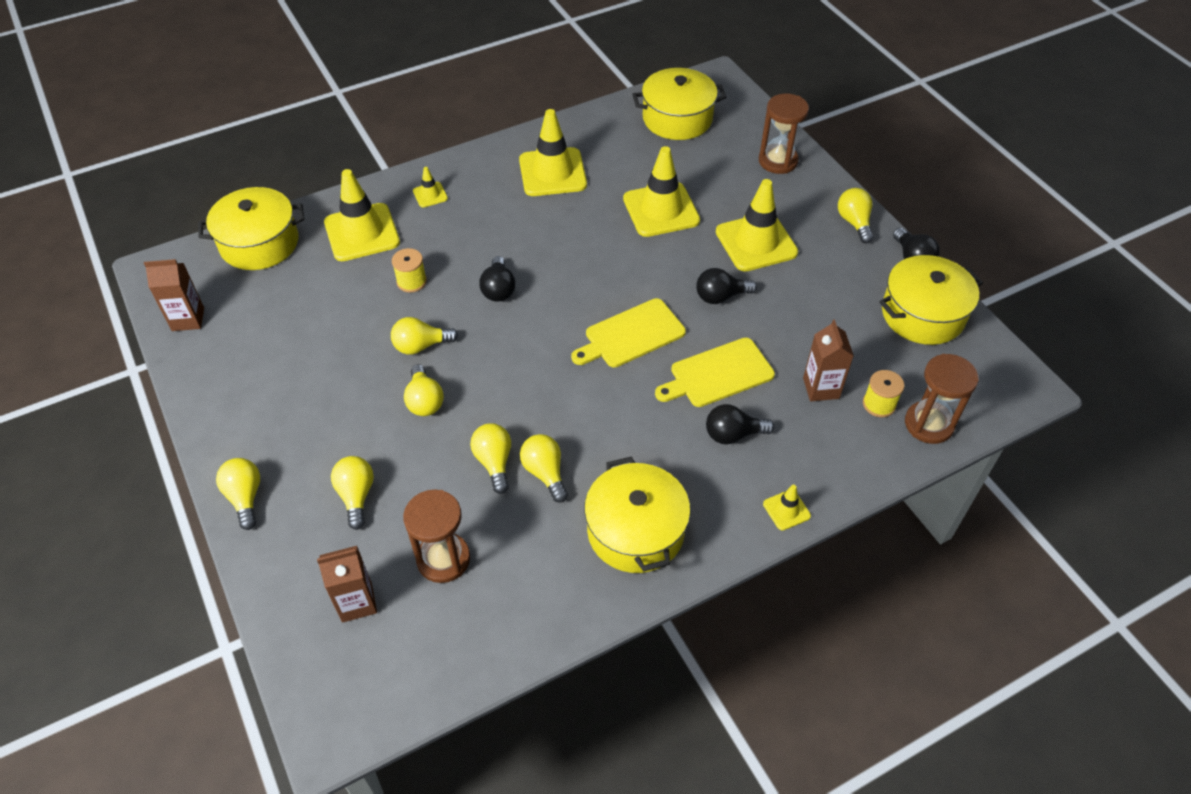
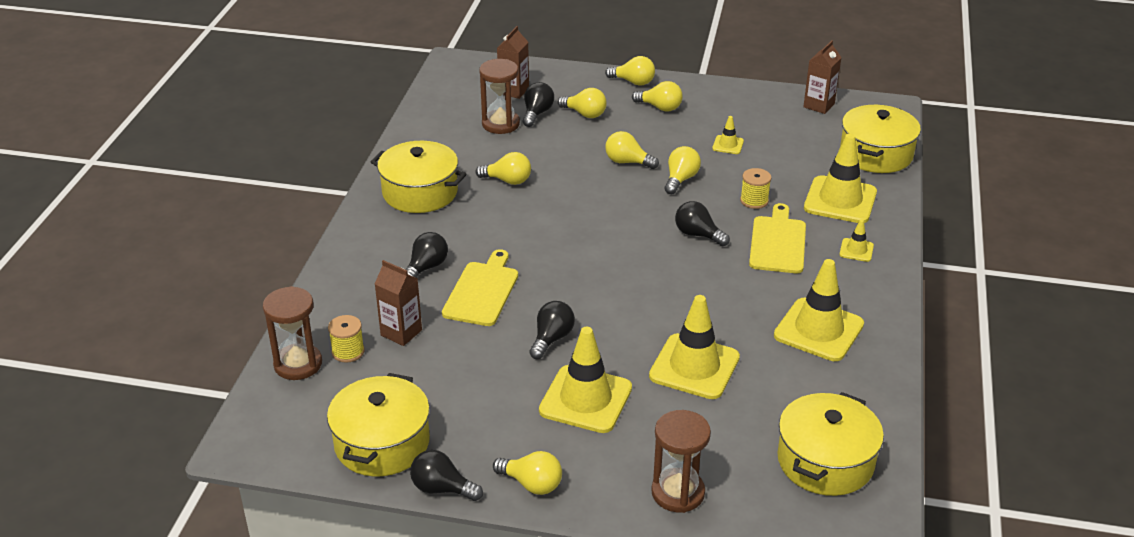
camera: 130 degrees right, 15 degrees down
(391, 540) = (537, 113): none -> black light bulb
(494, 462) = (542, 166): yellow light bulb -> yellow light bulb (660, 107)
(631, 335) = (572, 272): yellow cutting board -> yellow cutting board (778, 242)
(786, 510) = (344, 255): yellow traffic cone -> yellow traffic cone (728, 145)

